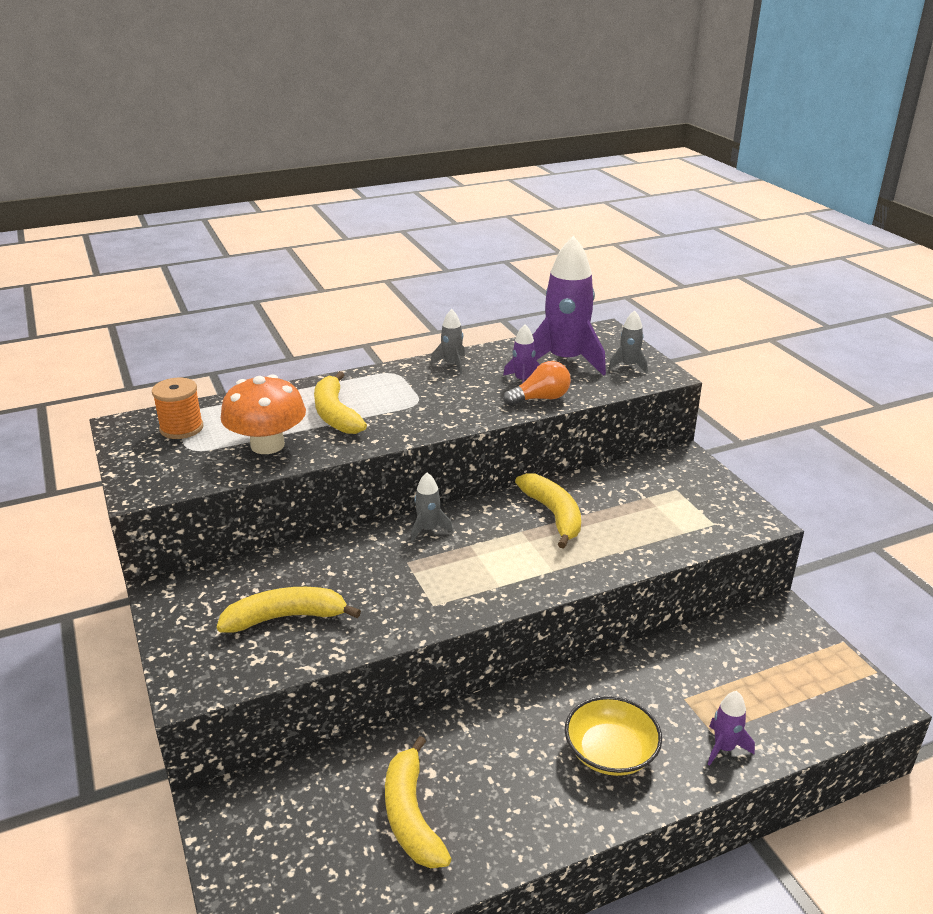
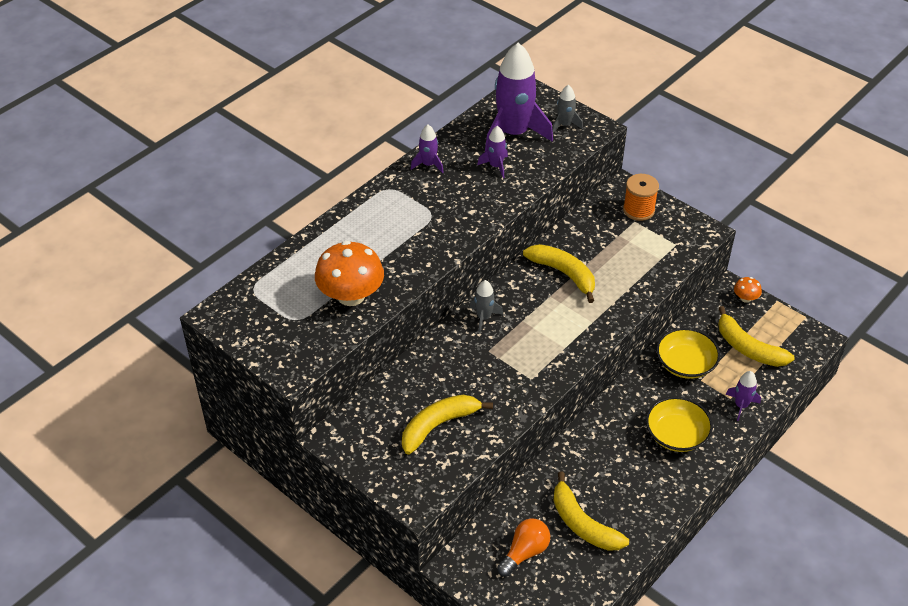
camera: 25 degrees left, 15 degrees up
(181, 428) = (268, 302): orange spool -> orange spool (638, 210)
(335, 414) = (378, 247): yellow banana -> yellow banana (748, 348)
(452, 364) = (428, 165): grey rocket -> purple rocket
(541, 398) = (521, 181): orange light bulb -> orange light bulb (525, 552)
(674, 673) = (685, 364): none -> yellow bowl
(799, 626) = (745, 298): none -> orange mushroom

